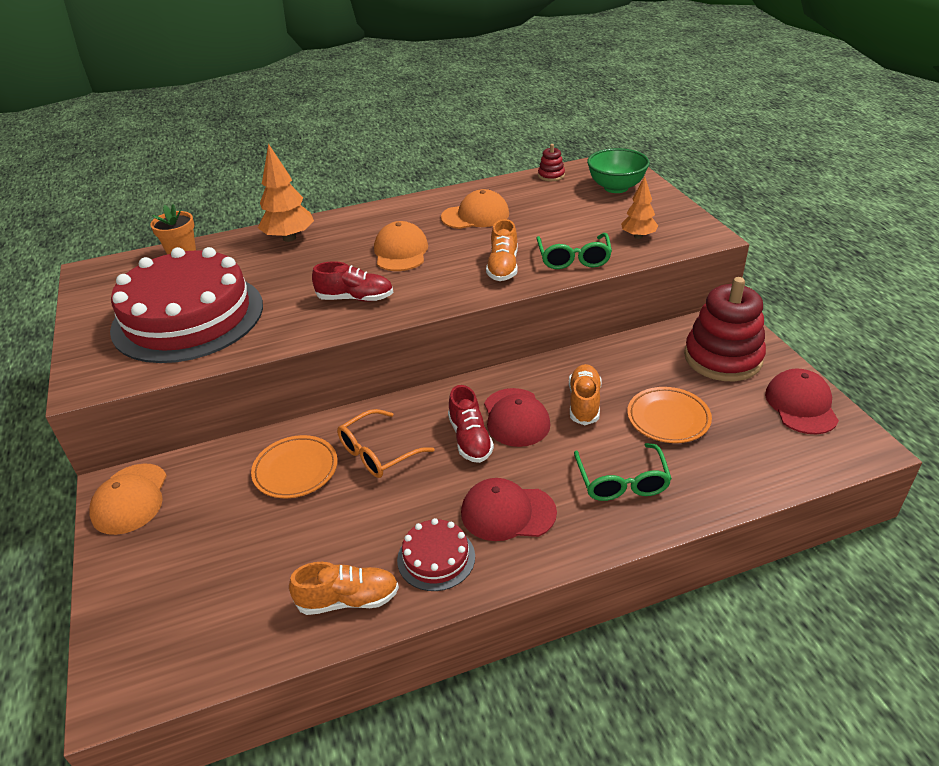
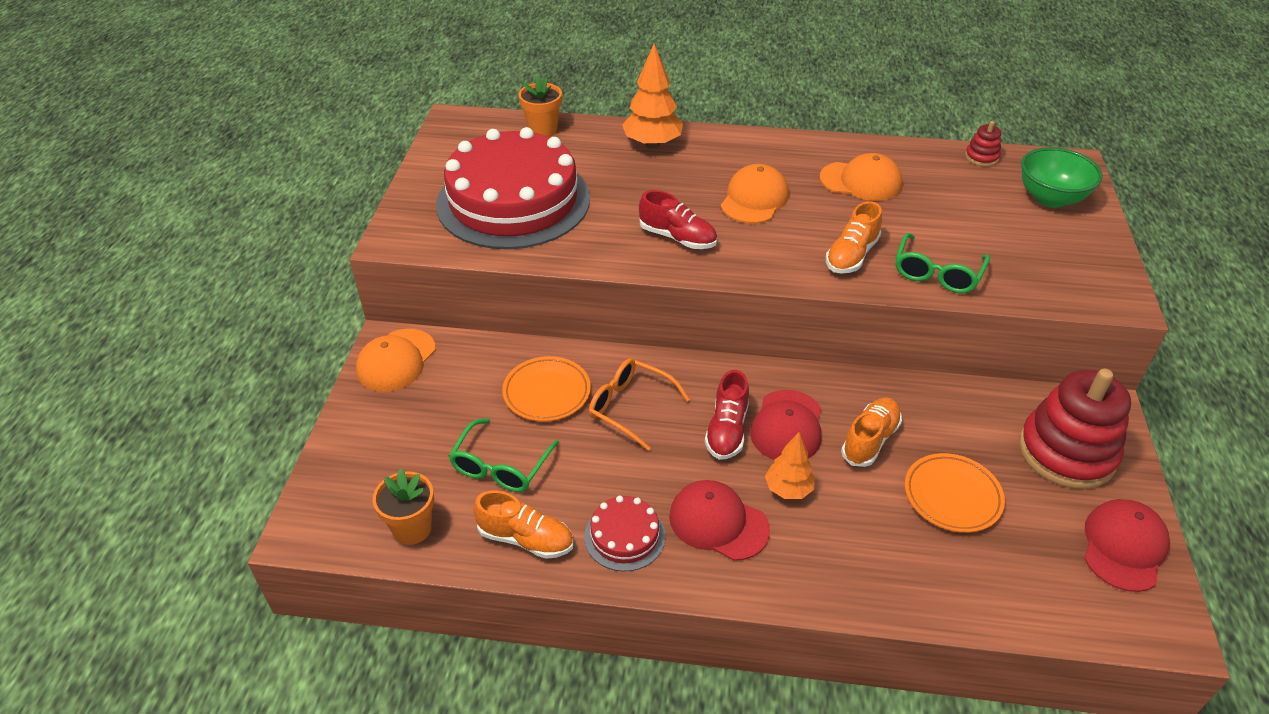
camera: 25 degrees right, 5 degrees up
(230, 640) = (412, 528): none -> orange flower pot
(377, 453) = (630, 407): orange glasses -> orange glasses turned 45 degrees clockwise
(622, 482) = (855, 543): green glasses -> green glasses (501, 466)
(638, 236) = (1033, 271): orange tree -> orange tree (788, 489)

